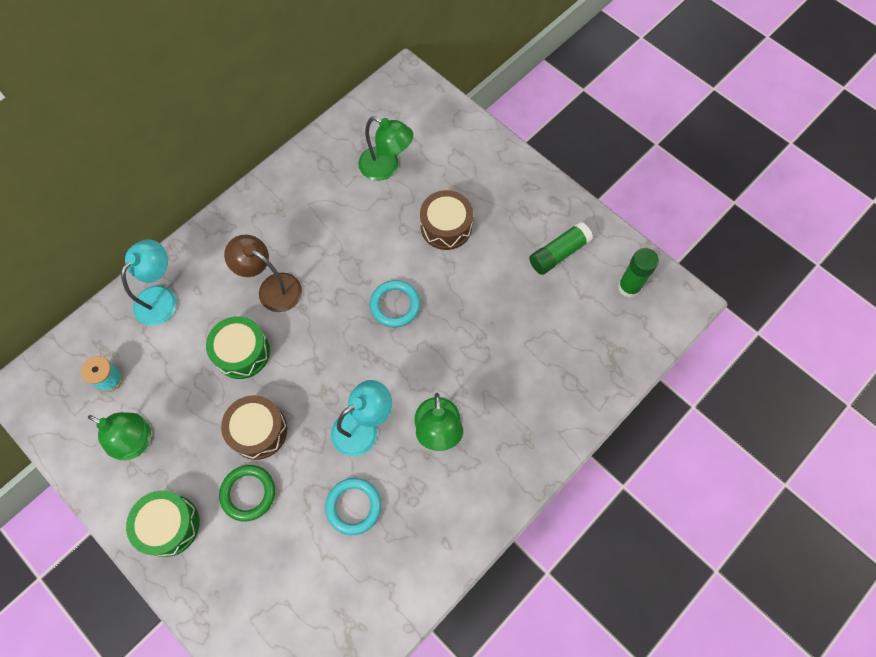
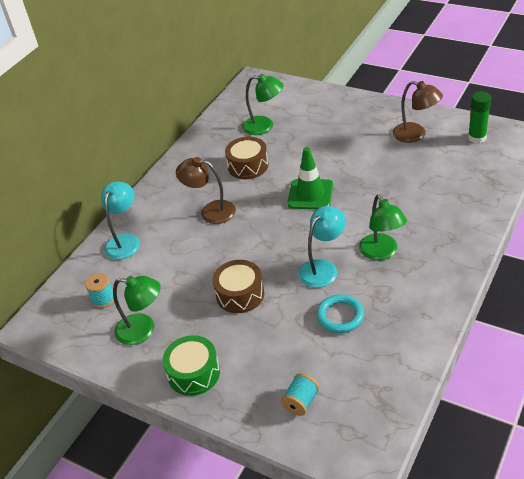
camera: 10 degrees left, 25 degrees down
(242, 352) = (204, 253): green drum -> none
(248, 493) = (250, 334): green ring -> none
(265, 610) = (301, 402): none -> turquoise spool
(395, 305) = (310, 194): turquoise ring -> green traffic cone
(446, 226) = (325, 144): brown drum -> brown drum (248, 166)
(558, 253) = (415, 135): green glue stick -> brown lamp

